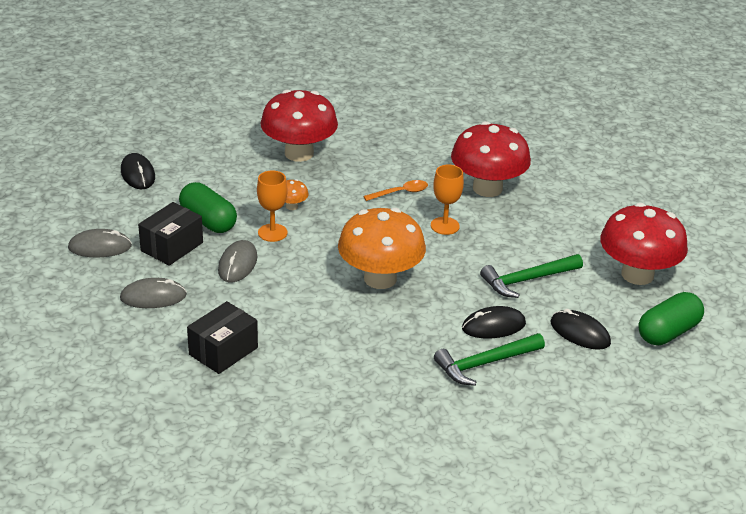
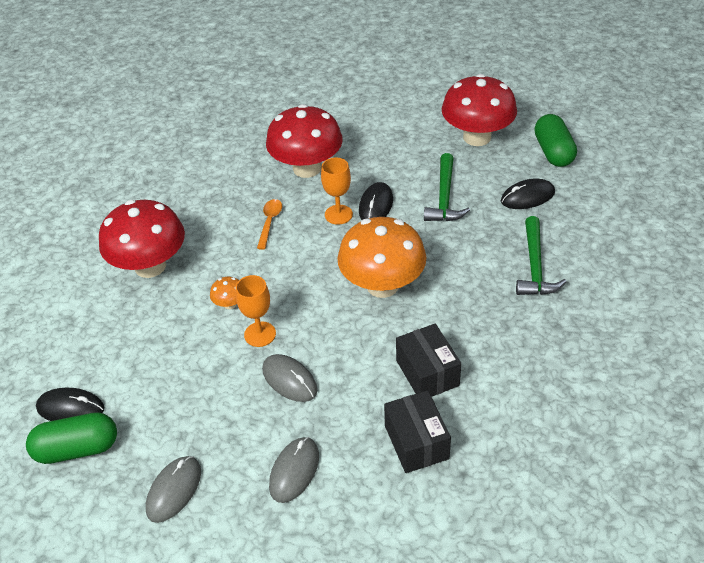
camera: 55 degrees left, 10 degrees up
(172, 247) = (222, 424): black box -> black box (427, 373)
(208, 221) = (202, 377): green capsule -> green capsule (77, 449)
(493, 326) = (490, 241): black mouse -> black mouse (376, 205)

